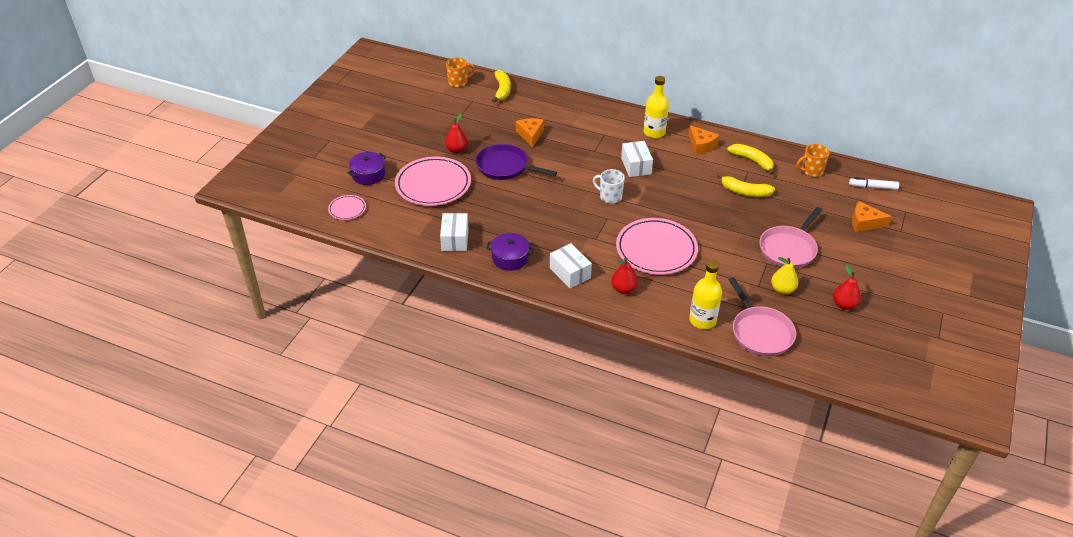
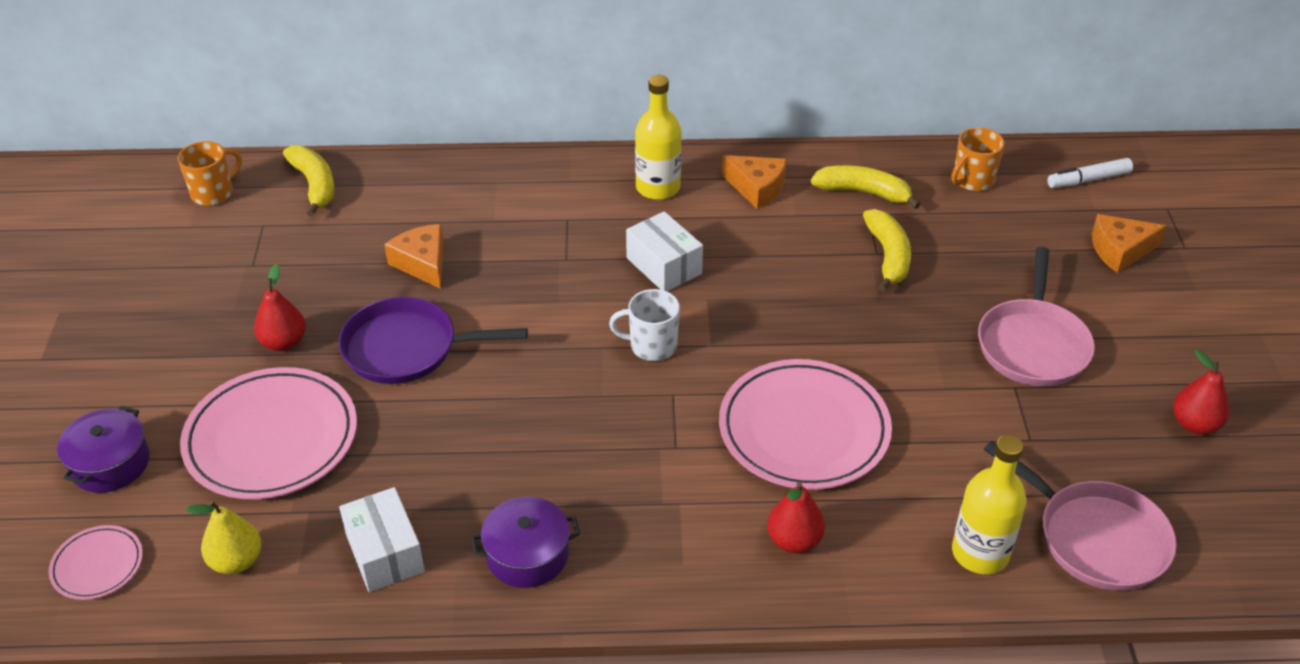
camera: 25 degrees left, 0 degrees up
(570, 273) = (669, 544): white box -> none
(744, 192) = (888, 256): yellow banana -> yellow banana turned 90 degrees counterclockwise
(782, 289) = (1076, 432): yellow pear -> yellow pear (236, 561)

